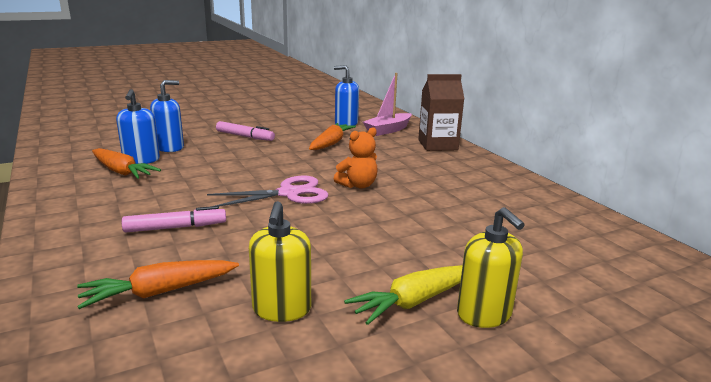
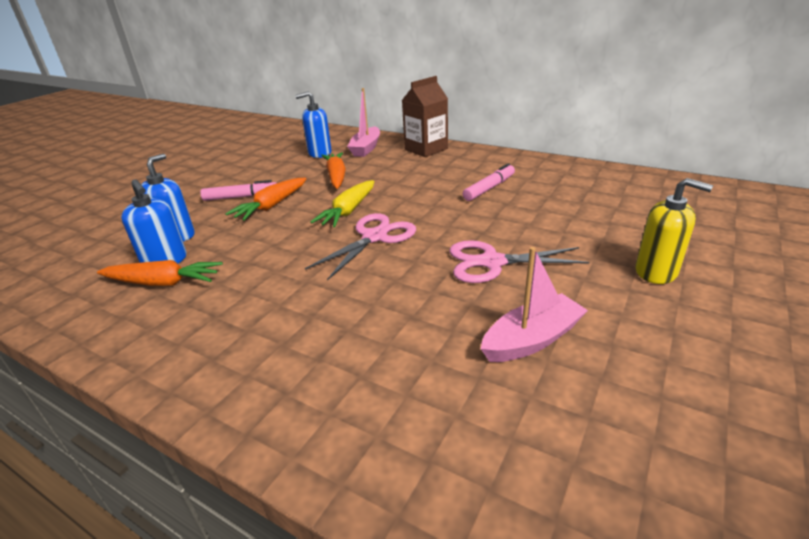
camera: 30 degrees left, 10 degrees up
(160, 292) = (413, 381): orange carrot -> orange carrot (271, 206)
(176, 227) = (324, 314): pink marker -> pink marker (489, 188)
(282, 309) = (532, 339): yellow soap dispenser -> pink boat
(346, 245) = (492, 262): none -> pink scissors
(358, 185) = (419, 207): orange teddy bear -> none
(414, 301) = (605, 284): yellow carrot -> yellow carrot (348, 211)

